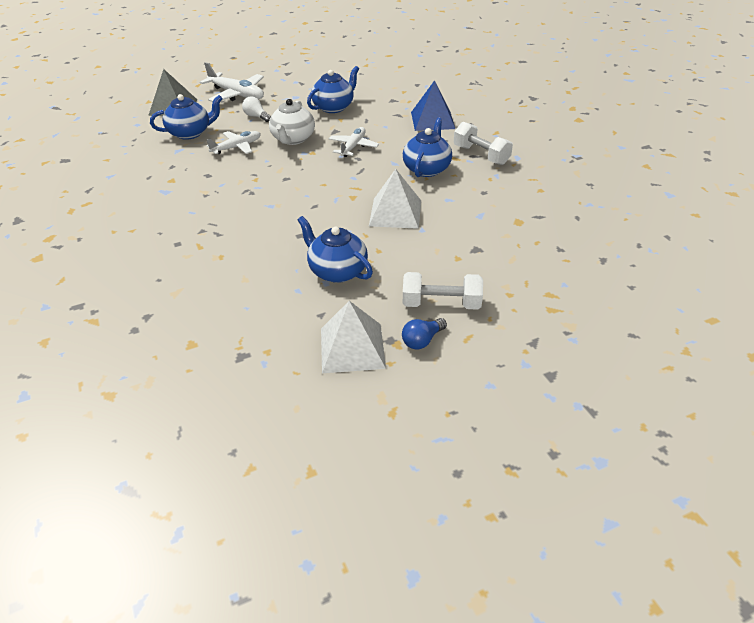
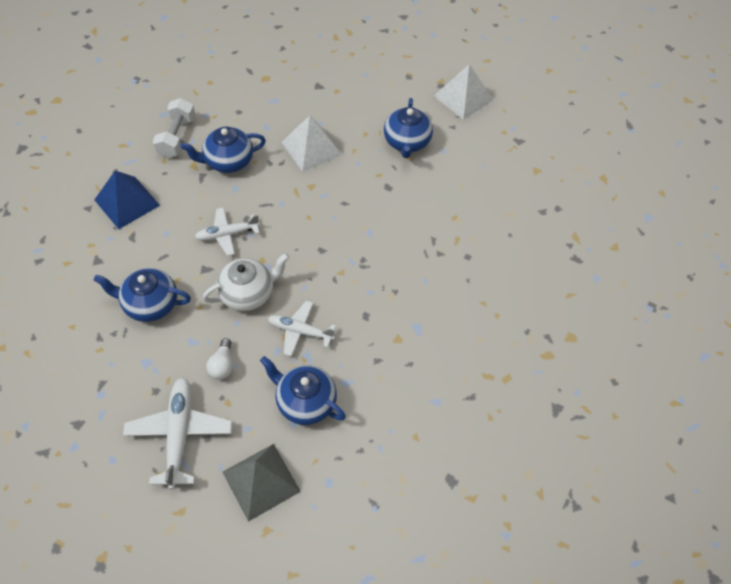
camera: 130 degrees left, 15 degrees up
(422, 340) = (428, 72): blue light bulb -> none
(441, 304) = (389, 78): white dumbbell -> none

